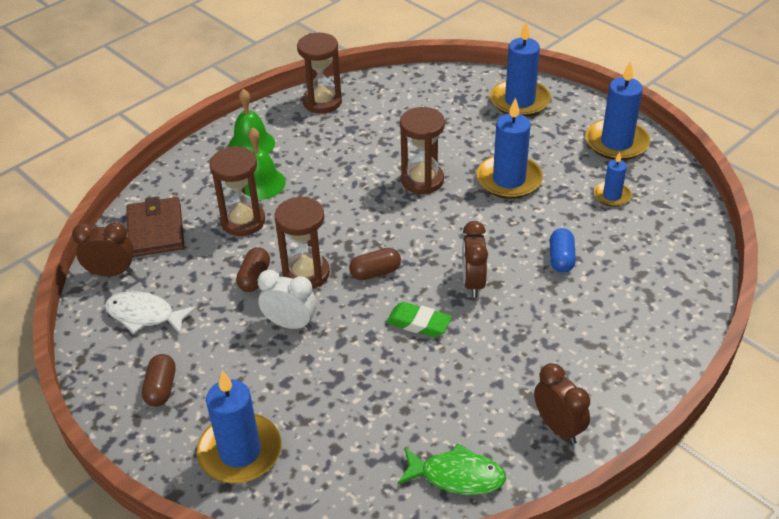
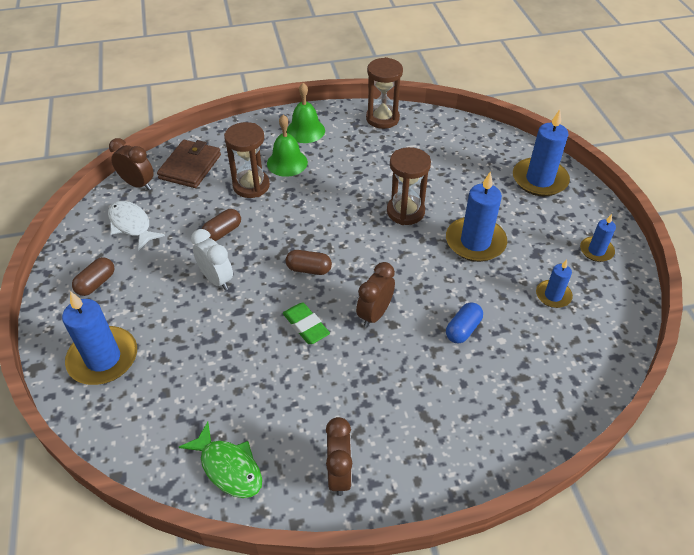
camera: 30 degrees right, 5 degrees up
(306, 273) = (260, 246): brown hourglass -> none
(616, 143) = (596, 251): blue candle -> blue candle, size x0.55

